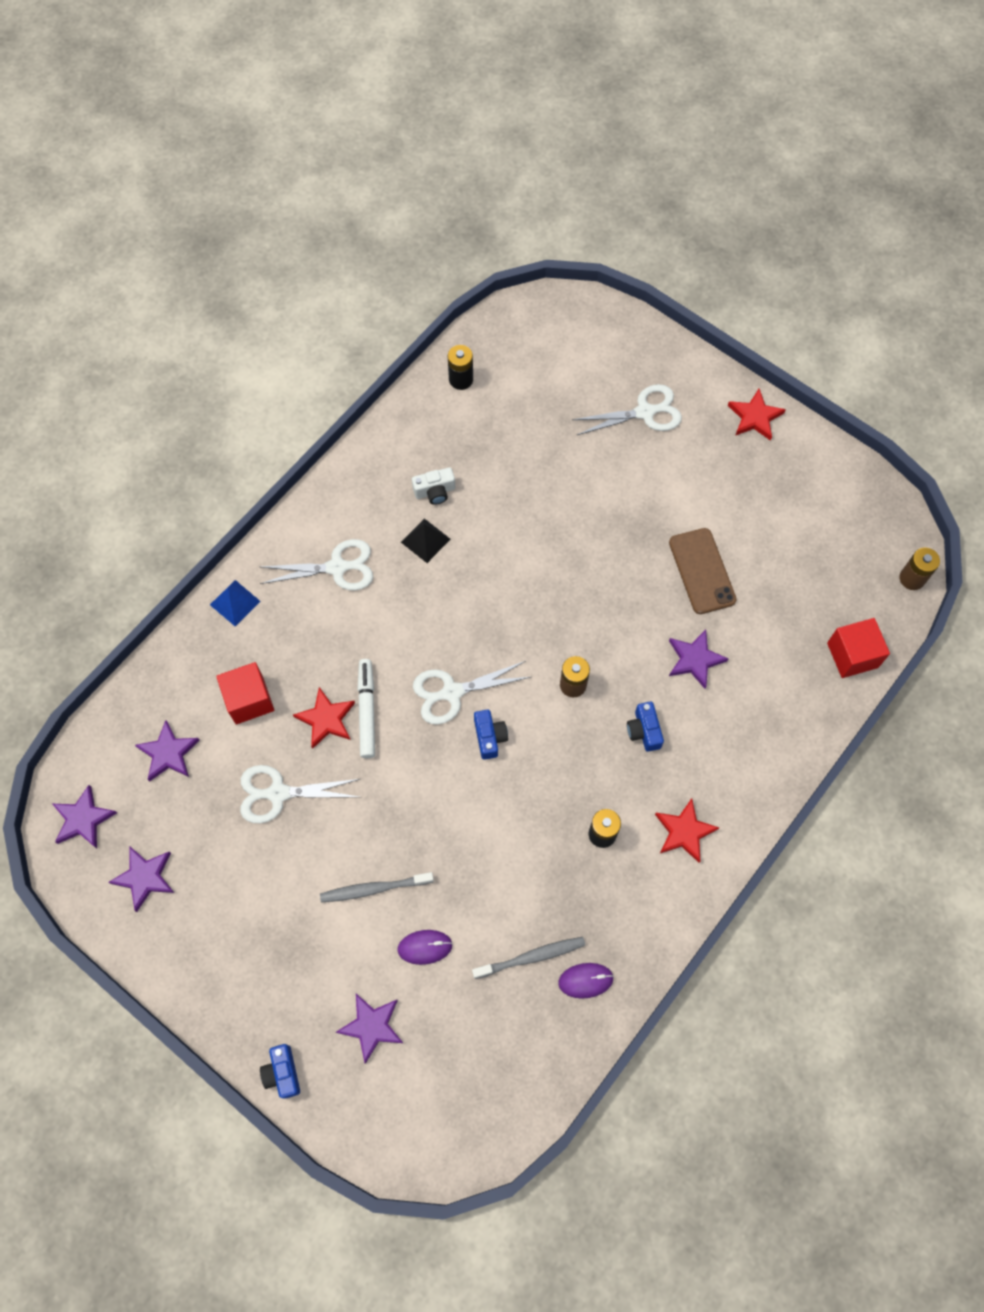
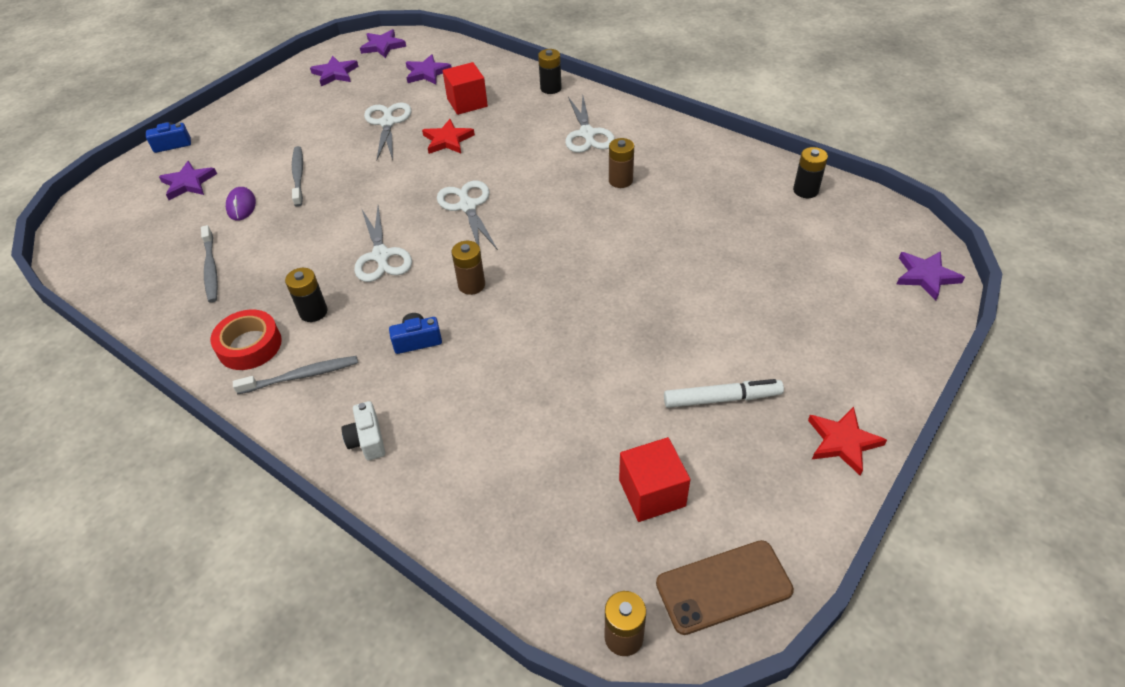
camera: 90 degrees right, 20 degrees down
(235, 602) = (550, 88): blue pyramid -> black battery
(367, 711) = (453, 160): white marker -> white marker (722, 399)
(425, 540) = (620, 180): black pyramid -> brown battery
(435, 491) = (673, 182): white camera -> white camera (367, 440)
(489, 737) = (422, 232): blue camera -> none
(585, 980) = (177, 305): purple mouse -> none
(644, 412) = (813, 332): white scissors -> white scissors (381, 256)
(645, 889) = (249, 345): none -> red tape
(684, 832) = (301, 376): red star -> grey toothbrush
(694, 659) = (497, 382): purple star -> purple star (925, 276)
(702, 571) = (610, 388): brown phone -> brown phone (723, 587)
(852, 655) = (502, 550): red cube -> red cube (652, 493)

